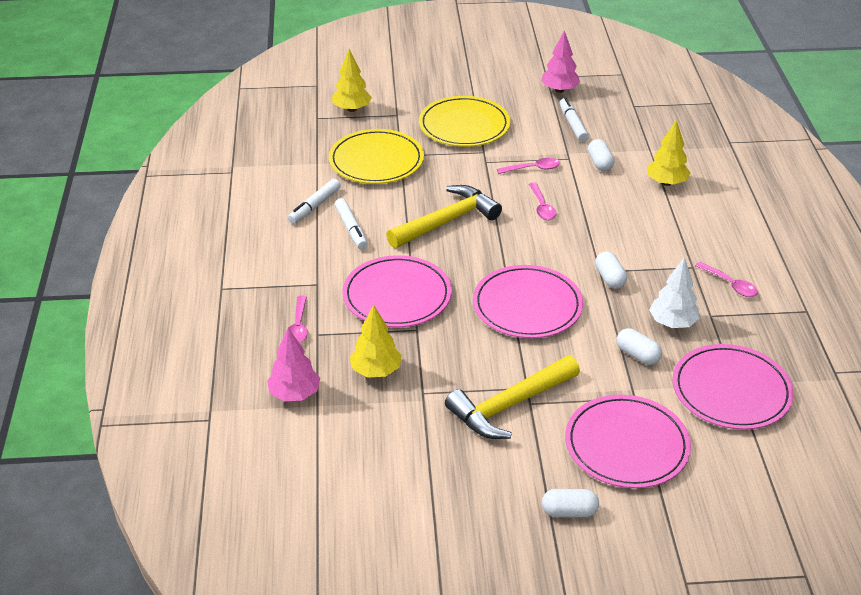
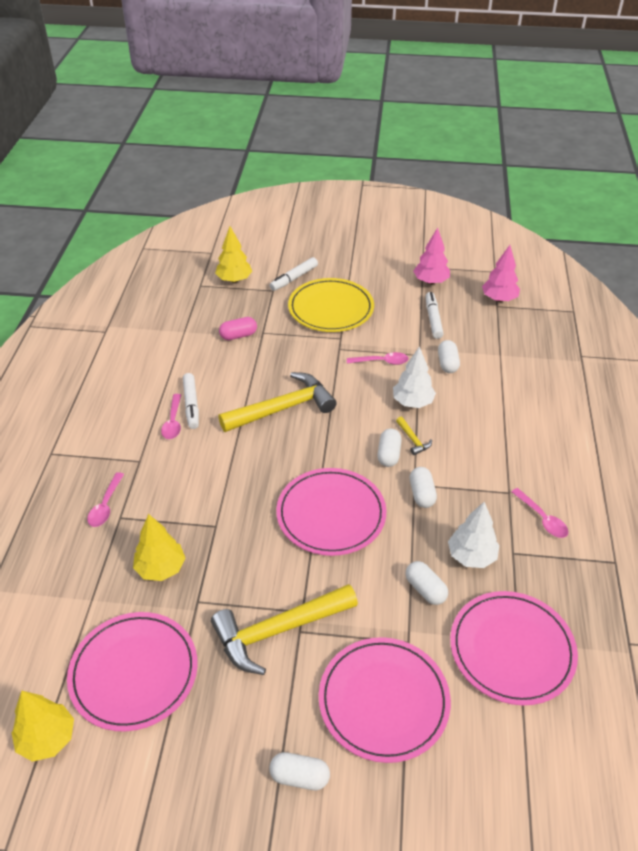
camera: 10 degrees right, 5 degrees up
(295, 394) = (74, 583): pink tree -> pink tree (499, 299)
(315, 206) = (166, 376): white marker -> white marker (294, 278)
(376, 161) = (238, 335): yellow plate -> pink capsule
(397, 295) = (209, 484): pink plate -> pink plate (134, 672)
(542, 207) = (378, 404): pink spoon -> pink spoon (173, 422)
(567, 249) = (388, 454): none -> white capsule
(576, 201) = (412, 402): none -> white tree
(587, 233) = (413, 440): none -> yellow hammer
(666, 182) = (507, 393): yellow tree -> yellow tree (47, 739)

